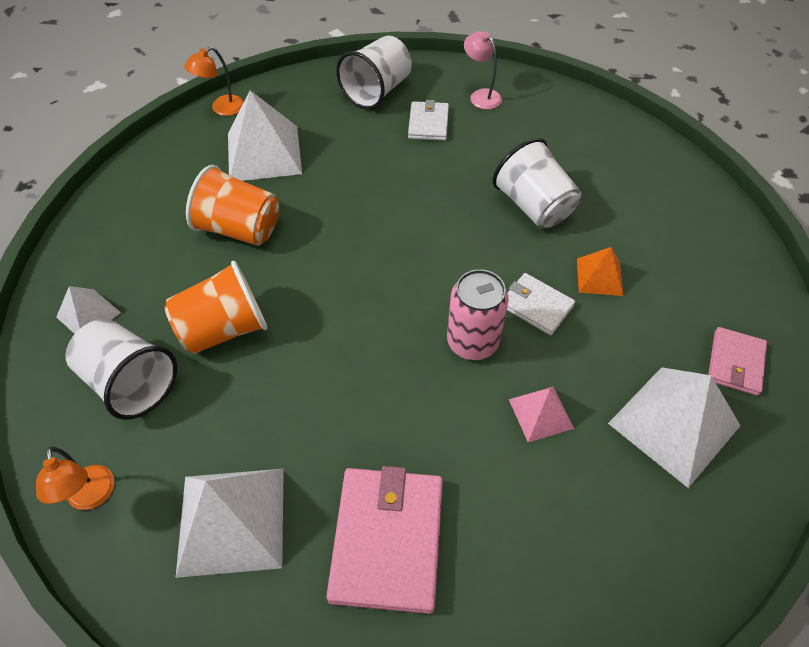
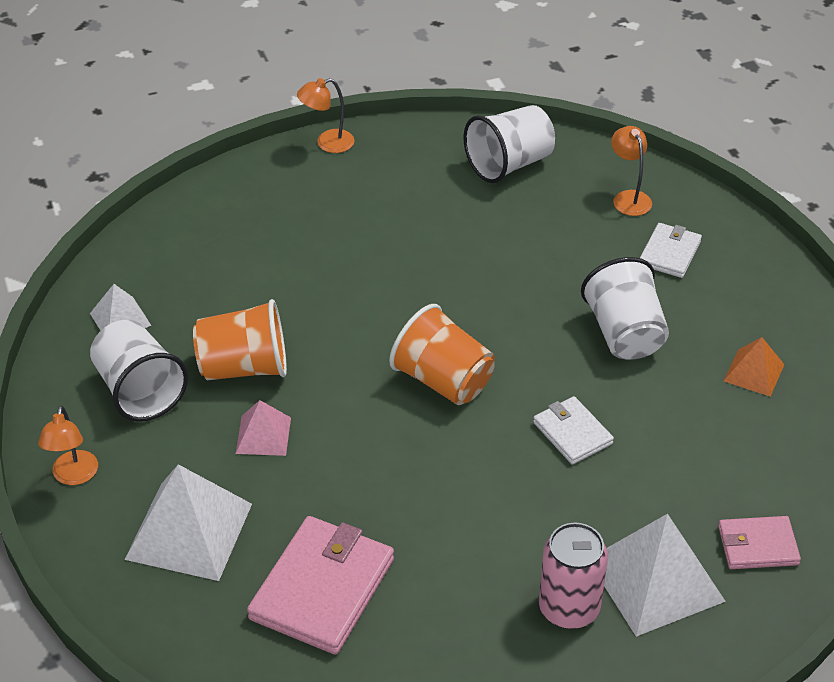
camera: 20 degrees right, 10 degrees down
(240, 229) = (297, 276): orange cup -> orange cup (443, 381)
(264, 153) = (353, 203): white pyramid -> none
(428, 123) = (551, 215): white wallet -> white wallet (669, 253)
(472, 342) = (487, 448): pink can -> pink can (569, 608)
(481, 96) = (628, 197): pink lamp -> orange lamp
(541, 413) = (523, 530): pink pyramid -> pink pyramid (263, 435)
(599, 276) = (658, 424): orange pyramid -> orange pyramid (754, 372)
(735, 363) = (757, 546): pink wallet -> pink wallet turned 45 degrees clockwise

